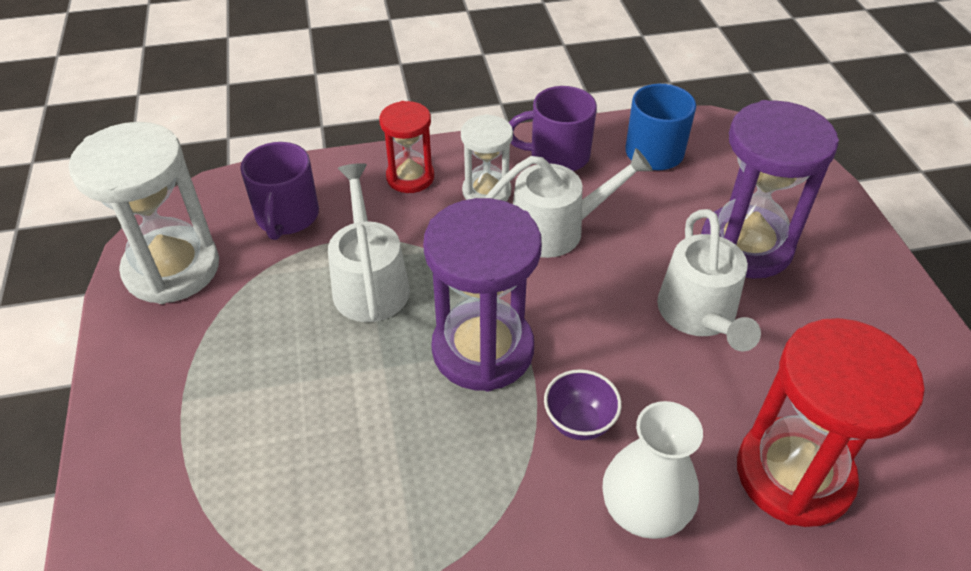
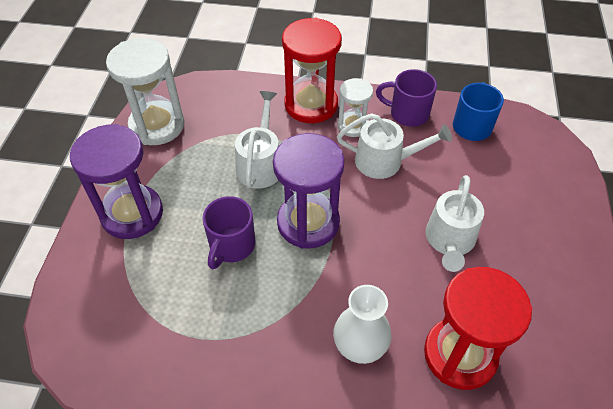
camera: 20 degrees right, 5 degrees up
(287, 217) = (230, 111): purple mug -> purple mug (231, 246)
(410, 177) = (311, 105): red hourglass -> red hourglass, size x1.76
(579, 422) = (345, 282): purple bowl -> none
(746, 246) = (502, 205): purple hourglass -> purple hourglass (132, 214)

